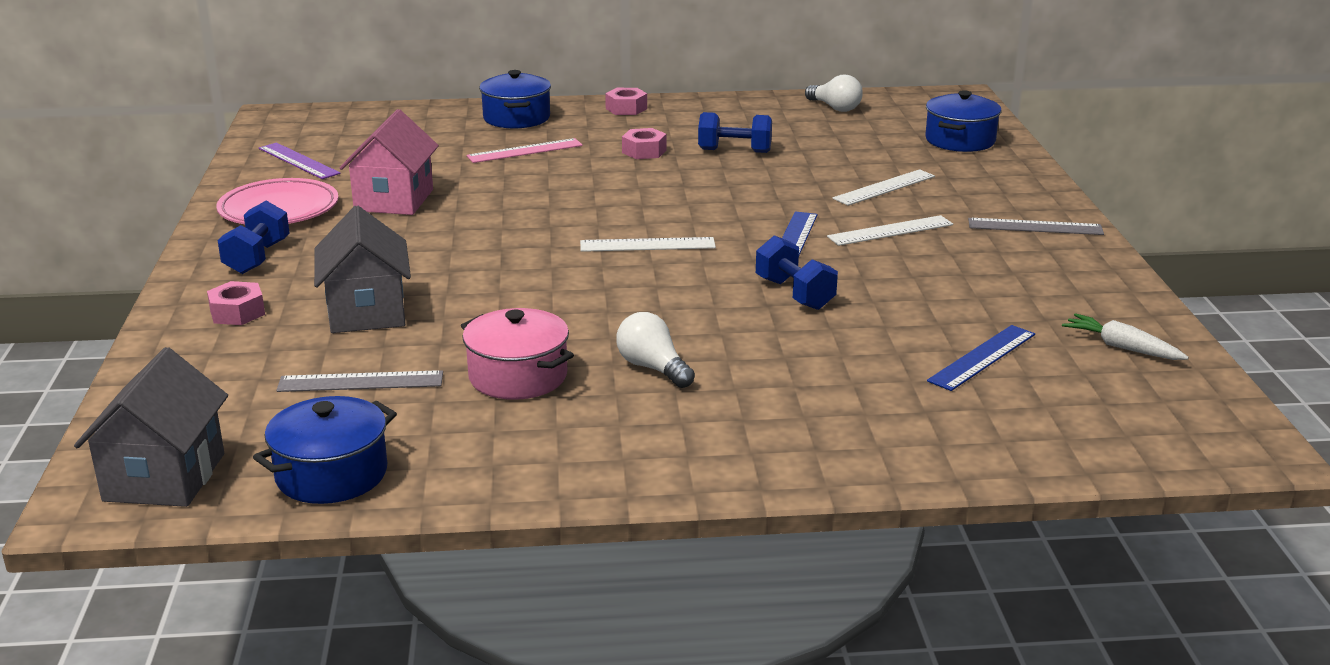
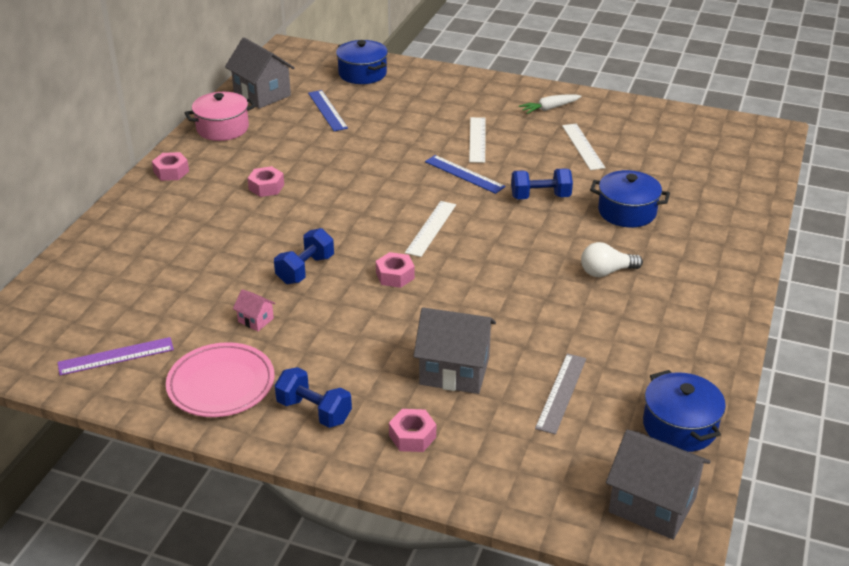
camera: 65 degrees left, 10 degrees up
(394, 200) = (255, 320): pink house -> pink house, size x0.46
(516, 118) = (136, 224): blue pot -> blue pot (627, 212)
(518, 376) = (589, 325): pink pot -> pink pot (222, 128)
(525, 151) = (212, 237): pink ruler -> none
(530, 246) = (395, 275): none -> pink nut
(734, 151) = (301, 153): blue dumbbell -> blue dumbbell (305, 269)
(835, 108) = (262, 94): white light bulb -> grey house
(884, 187) = (412, 121): white ruler -> white ruler (583, 146)
(982, 357) = (652, 165): blue ruler -> blue ruler (327, 110)
(1035, 227) = (507, 96): grey ruler -> none
(1121, 347) = (662, 125): white carrot -> white carrot (549, 108)

